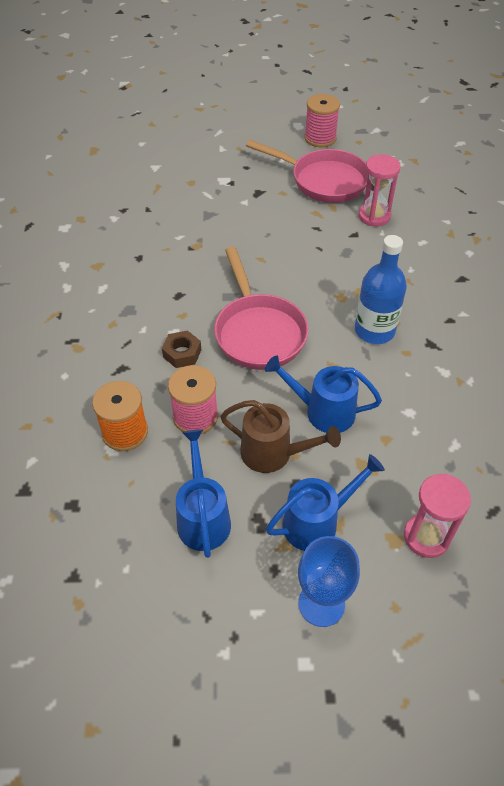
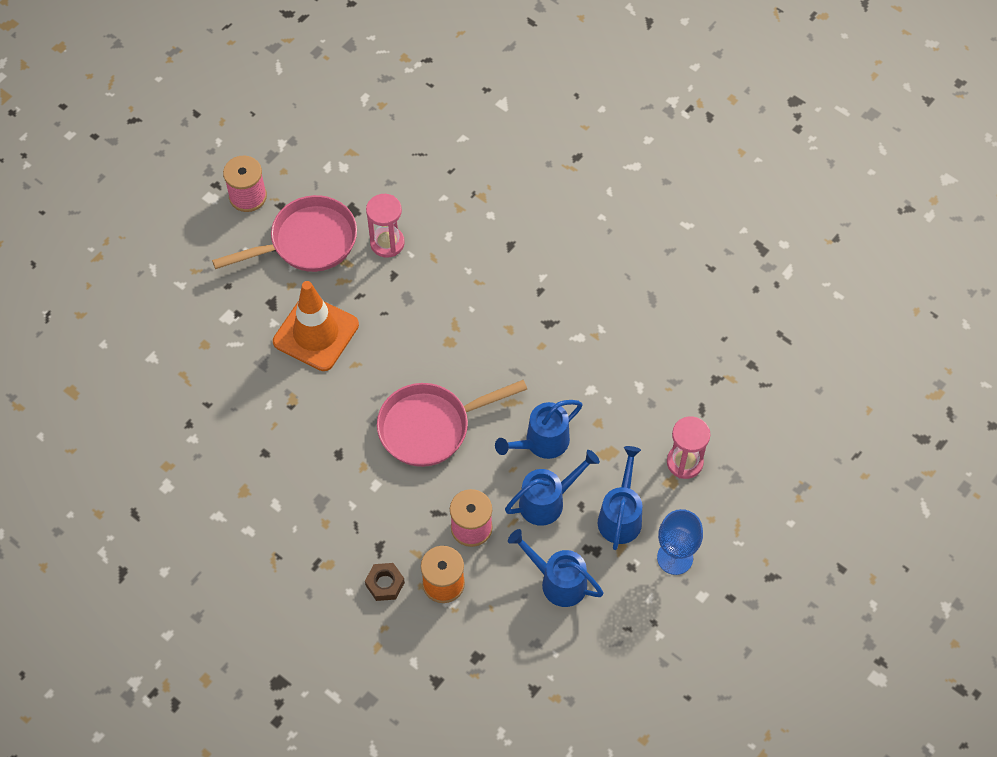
camera: 50 degrees left, 10 degrees up
(182, 353) = (403, 494): brown nut -> brown nut (385, 584)
(258, 332) = (431, 427): pink pan -> pink pan turned 135 degrees clockwise
(261, 225) = (316, 333): none -> orange traffic cone
(274, 454) = (548, 501): brown watering can -> blue watering can
(374, 330) = (503, 348): blue bottle -> none

